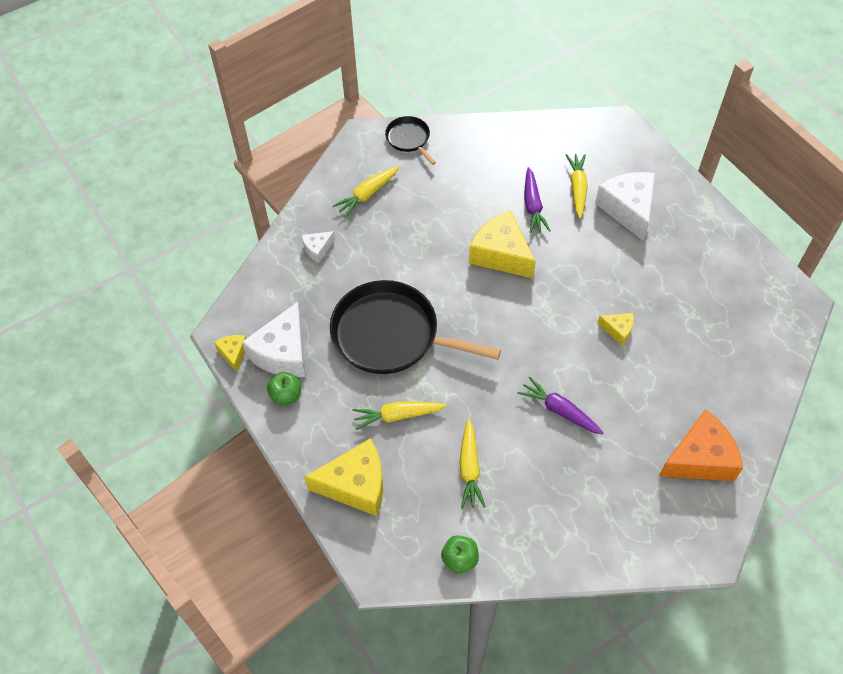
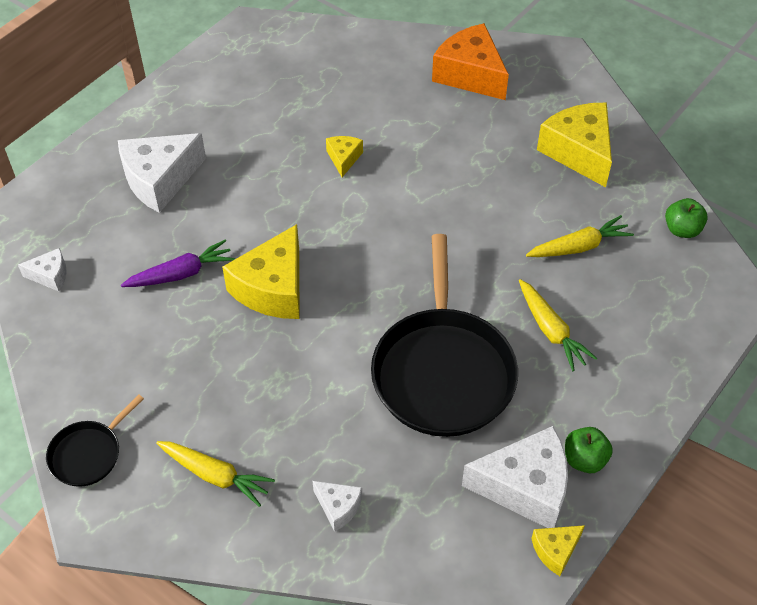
camera: 110 degrees left, 5 degrees down
(356, 485) = (657, 344): yellow cheese -> yellow cheese (579, 152)
(555, 138) = (50, 275): none -> white cheese
(560, 411) = (470, 187): purple carrot -> none
(577, 188) = (138, 234): yellow carrot -> none

